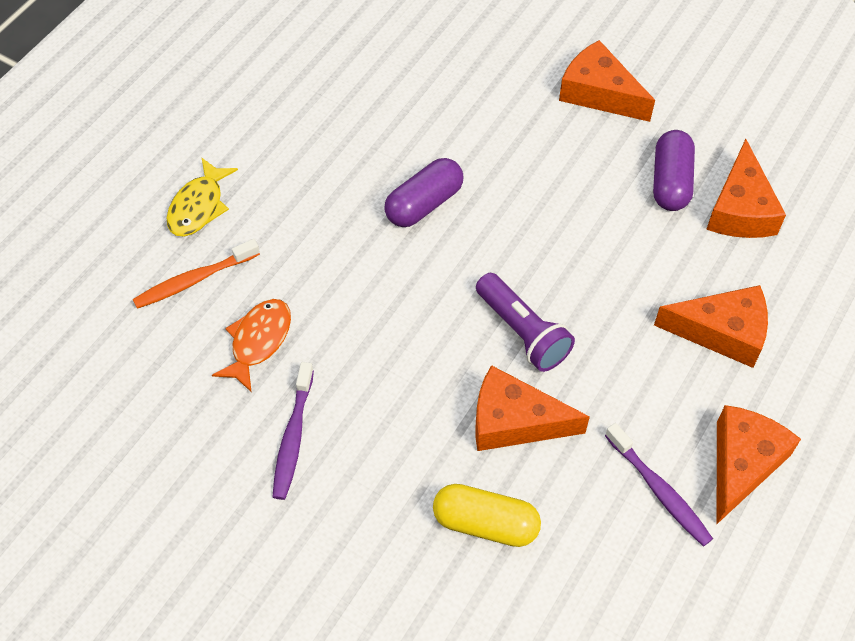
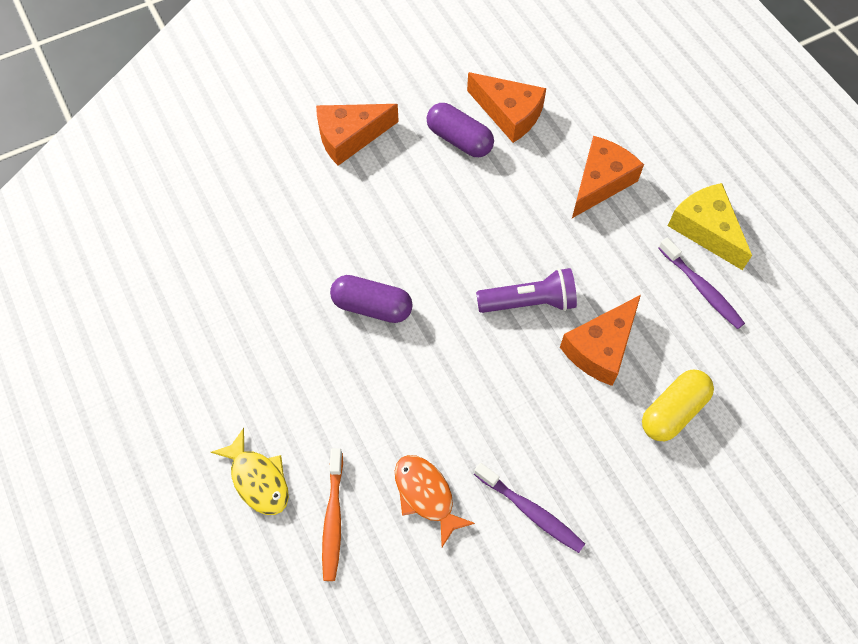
camera: 60 degrees left, 5 degrees up
(424, 204) = (372, 306): purple capsule -> purple capsule turned 60 degrees counterclockwise
(659, 491) = (701, 289): purple toothbrush -> purple toothbrush turned 60 degrees clockwise
(742, 464) = (706, 229): orange cheese -> yellow cheese

